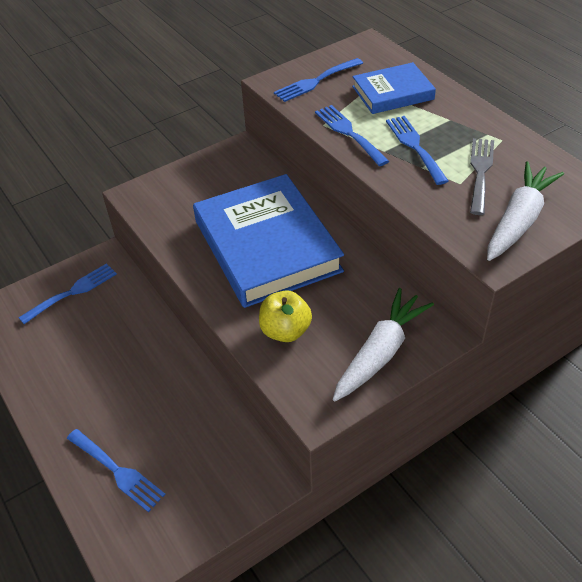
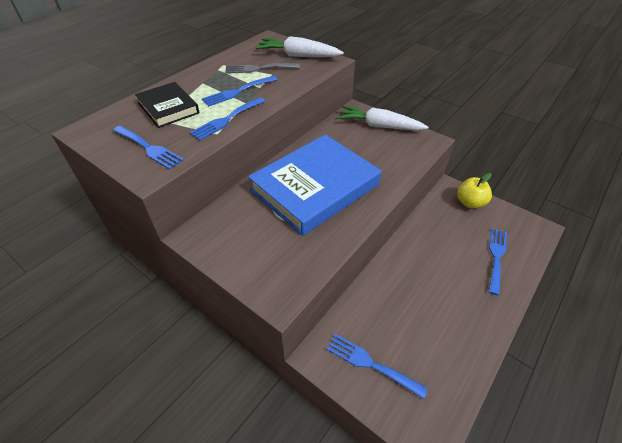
camera: 110 degrees left, 0 degrees up
(285, 331) = (386, 162): yellow apple -> yellow apple (470, 203)
(392, 93) = (168, 108): blue book -> black book

